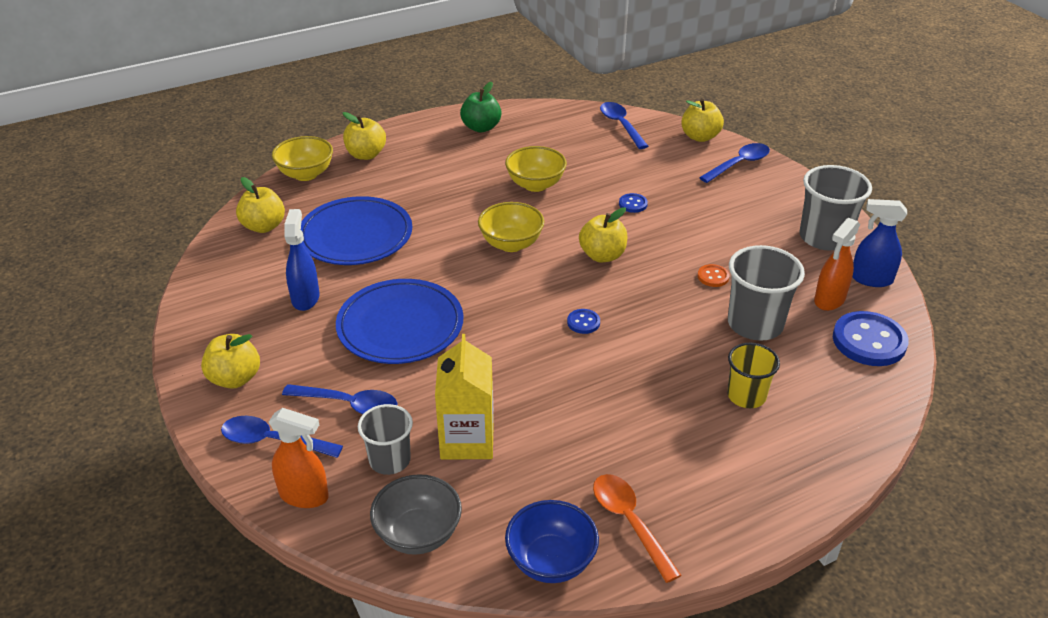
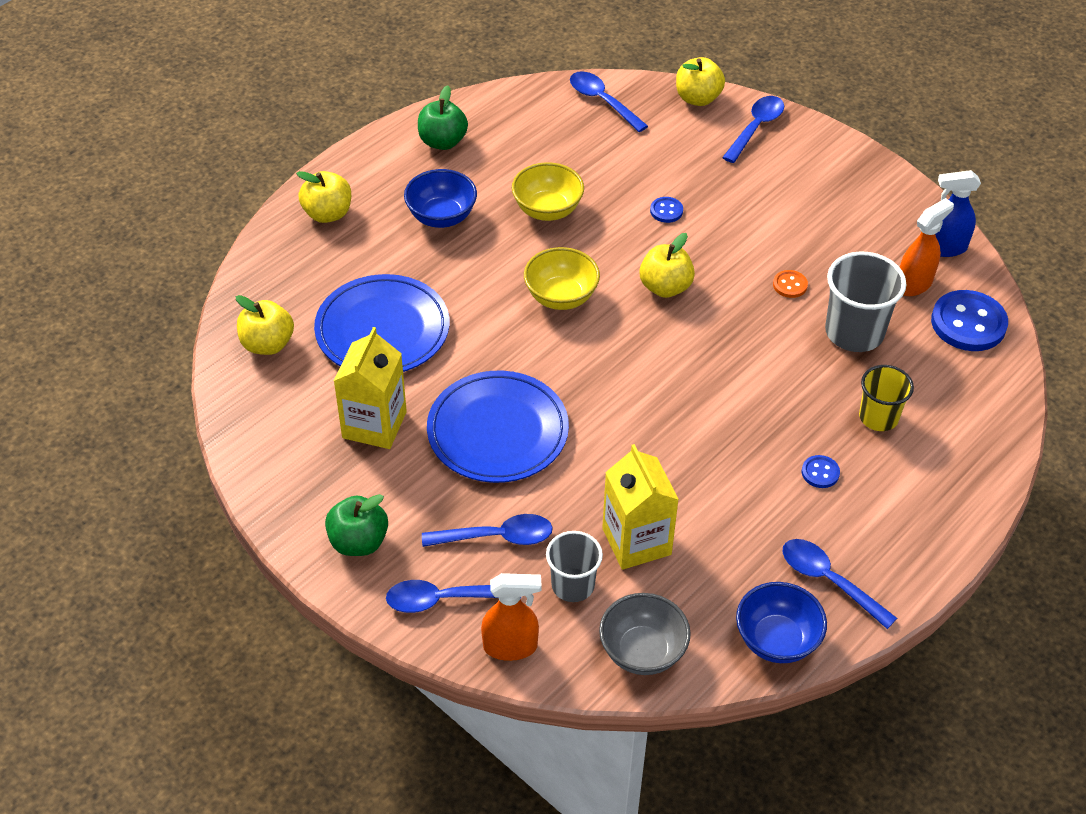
camera: 20 degrees left, 10 degrees up
(235, 378) = (358, 542): yellow apple -> green apple
(305, 298) = (374, 425): blue spray bottle -> yellow carton
(306, 174) = (272, 259): yellow bowl -> none
(450, 173) = (441, 217): none -> blue bowl
(583, 322) = (685, 376): blue button -> blue button (820, 473)
(629, 522) = (828, 581): orange spoon -> blue spoon
(824, 237) = (881, 206): grey cup -> none
(829, 300) = (914, 284): orange spray bottle -> orange spray bottle turned 150 degrees counterclockwise

